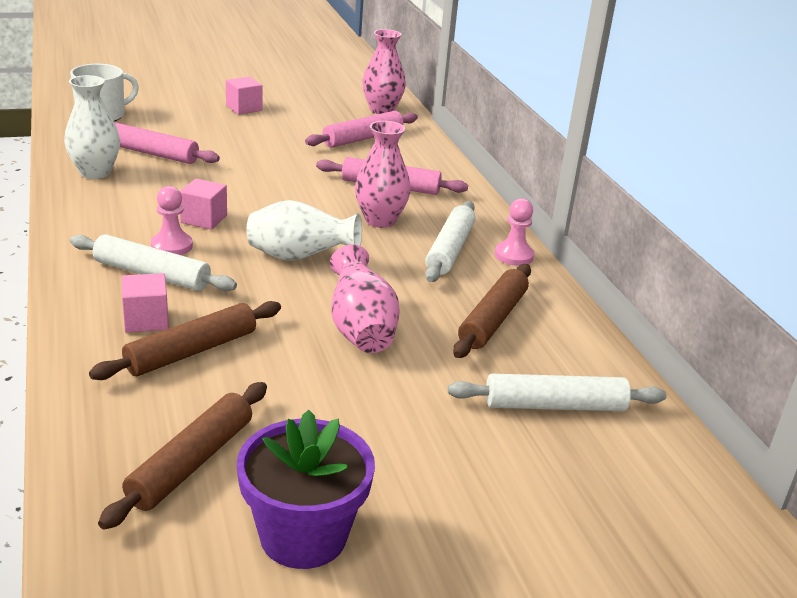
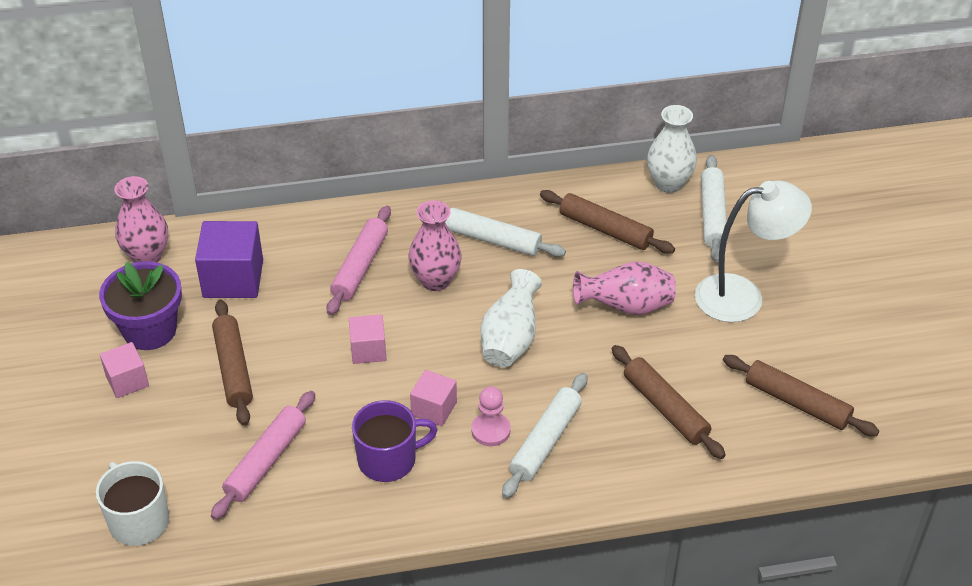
camera: 80 degrees left, 15 degrees up
(95, 172) = (318, 507): white vase -> white vase (668, 183)
(143, 199) = (388, 459): none -> purple mug
(146, 320) = (621, 440): pink cube -> pink cube (368, 350)
(257, 140) = (233, 368): none -> brown rolling pin
(303, 536) = (855, 348): purple flower pot -> purple flower pot (150, 330)
(363, 138) = (233, 278): pink rolling pin -> purple cube
(397, 424) = (743, 296): none -> white lamp
(513, 256) = (501, 201): pink pawn -> none

